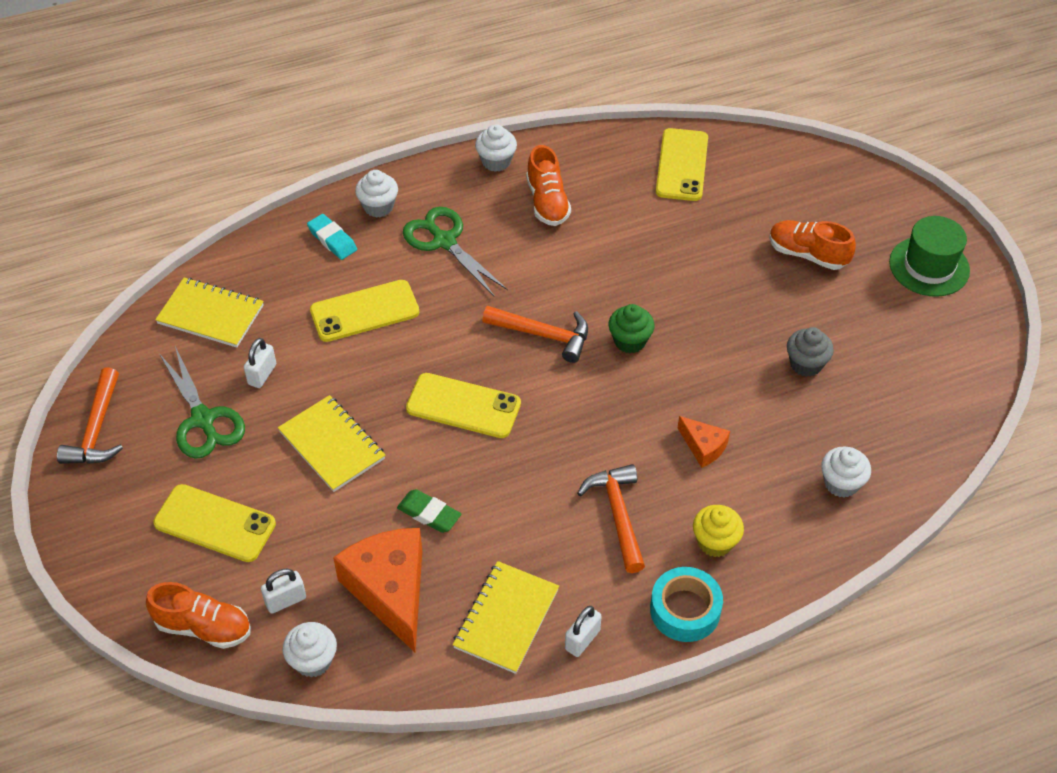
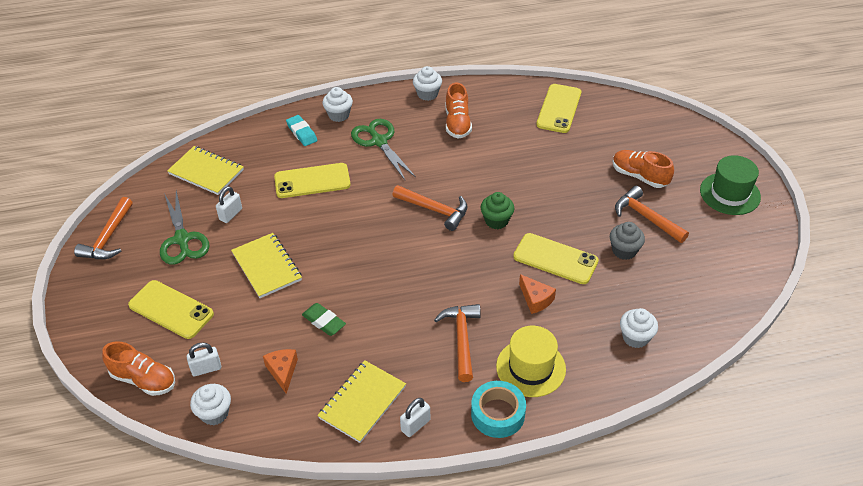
camera: 10 degrees right, 5 degrees down
(390, 590) = (282, 371): orange cheese -> orange cheese, size x0.49
(463, 406) = (366, 251): yellow phone -> yellow phone (555, 259)
(715, 542) = (531, 368): yellow cupcake -> yellow hat
(826, 313) = (646, 217): none -> orange hammer

